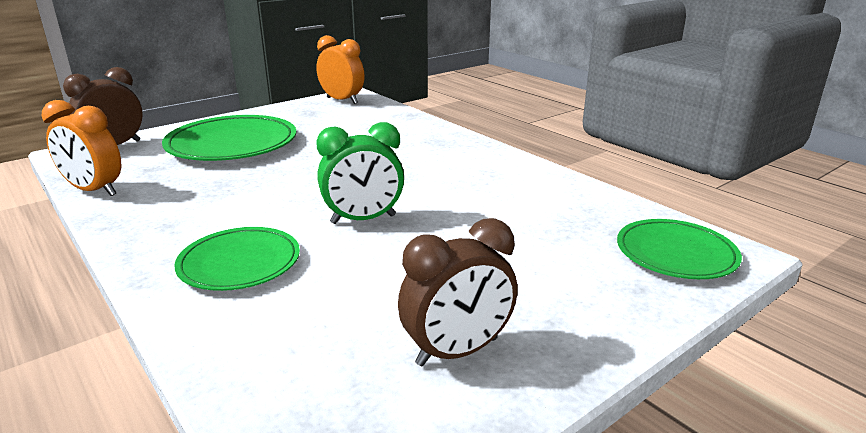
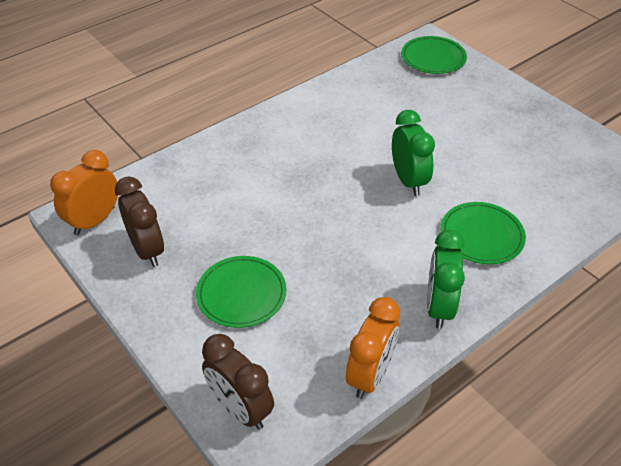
camera: 90 degrees left, 20 degrees up
(145, 227) = (439, 307): none -> green clock
(232, 144) = (241, 294): green plate -> green plate, size x0.63
(457, 352) = (544, 139): brown clock -> brown clock (147, 250)

